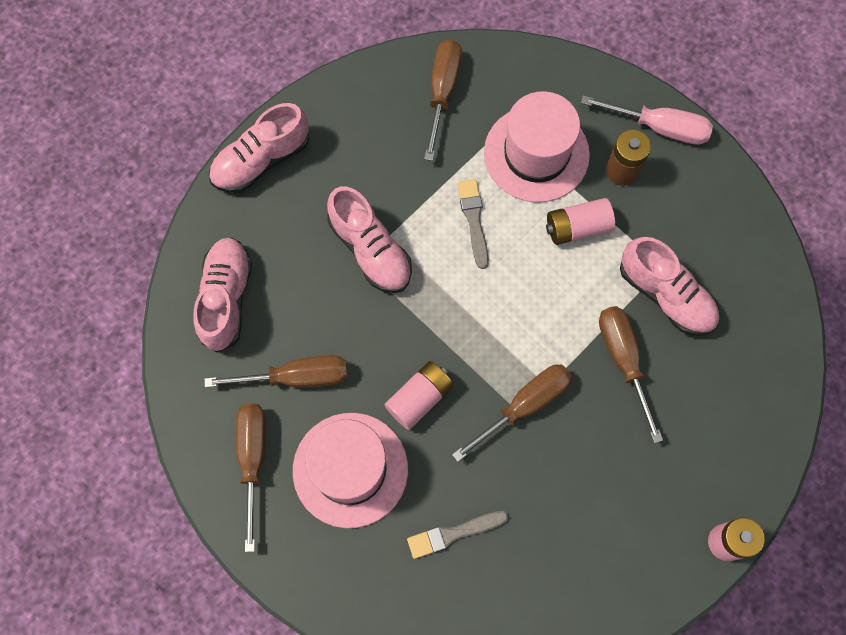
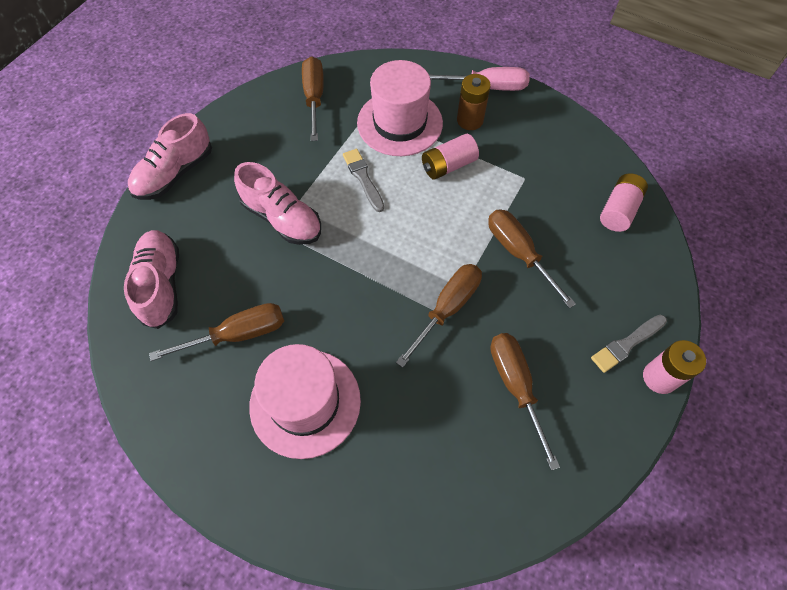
camera: 15 degrees left, 10 degrees down
(253, 460) = (210, 418): brown screwdriver -> brown screwdriver (516, 387)
(419, 398) = (353, 325): pink battery -> pink battery (618, 210)
(453, 534) = (416, 435): grey brush -> grey brush (627, 344)
(666, 295) = (535, 197): pink shoe -> none

